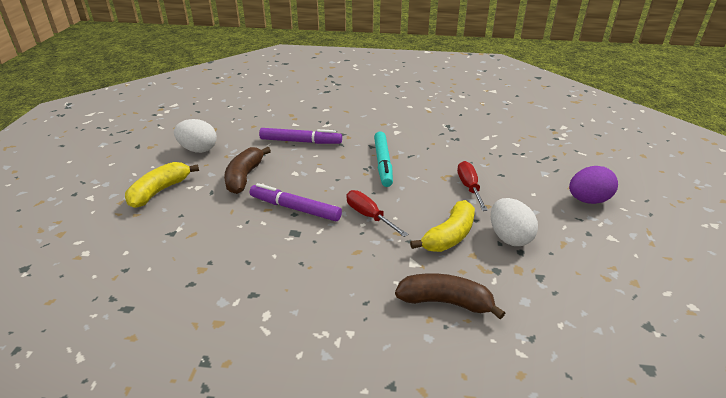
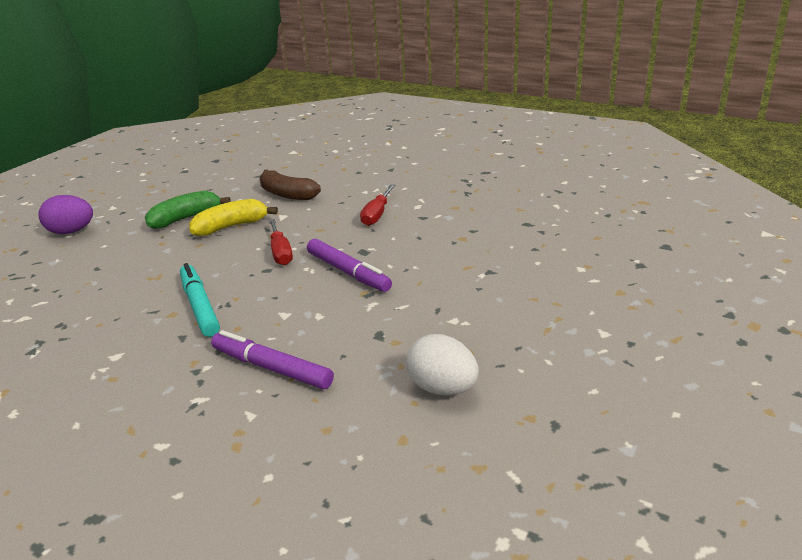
camera: 155 degrees left, 5 degrees down
(159, 191) = (506, 322): yellow banana -> none
(244, 177) = (387, 321): brown banana -> none
(383, 163) = (200, 306): turquoise marker -> turquoise marker turned 45 degrees counterclockwise
(469, 187) = (151, 260): red screwdriver -> red screwdriver (377, 214)
(509, 237) = (185, 218): white egg -> green banana

